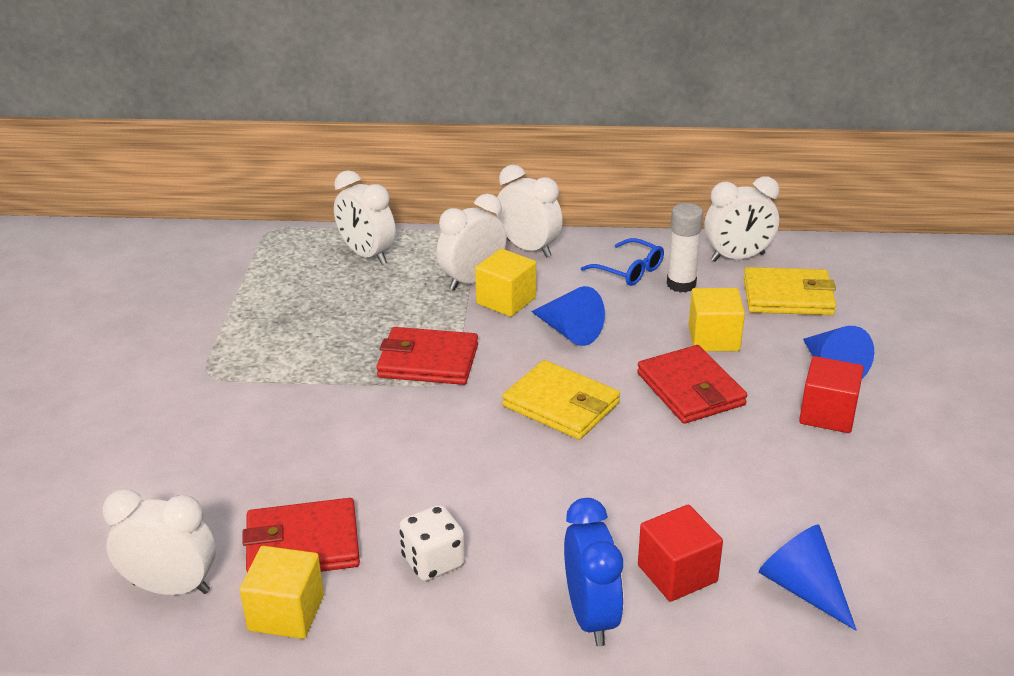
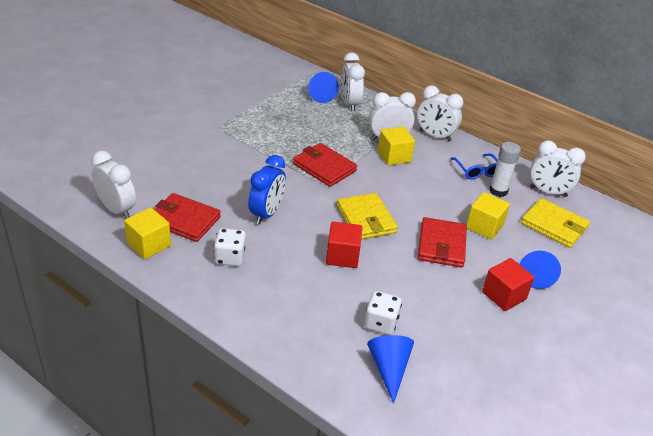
camera: 30 degrees right, 5 degrees up
(528, 248) = (435, 136): white clock -> white clock turned 135 degrees clockwise
(569, 331) = (410, 186): blue cone -> blue cone (320, 94)
(591, 616) = (273, 321): blue clock -> blue clock (266, 214)
(677, 573) = (334, 326): red cube -> red cube (342, 256)
(729, 535) = (381, 323): none -> white dice

